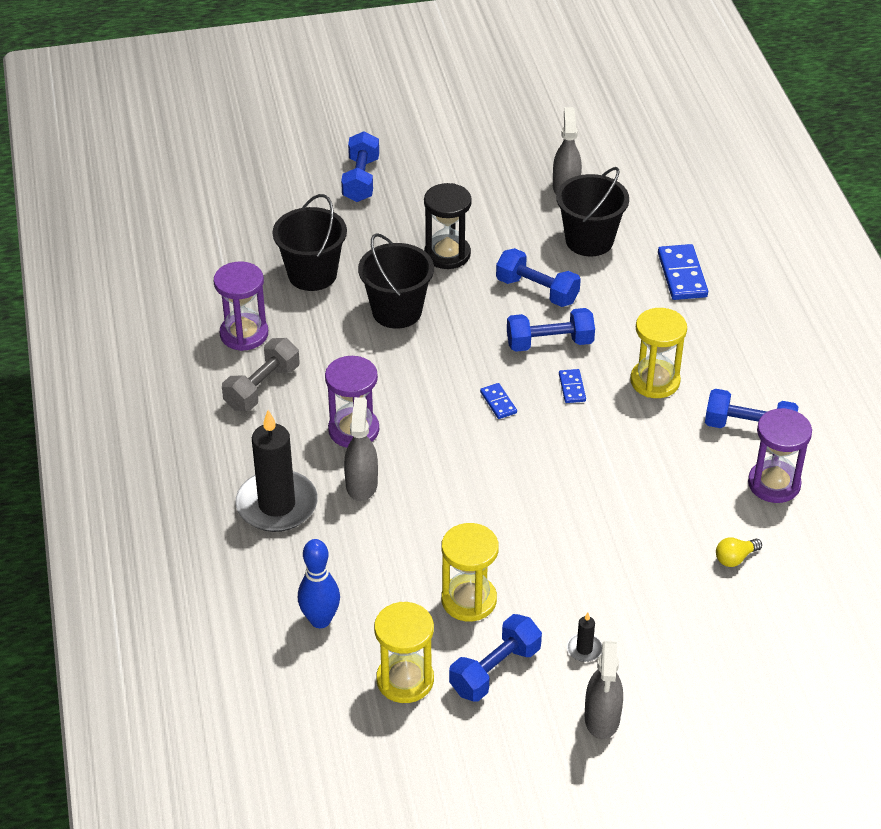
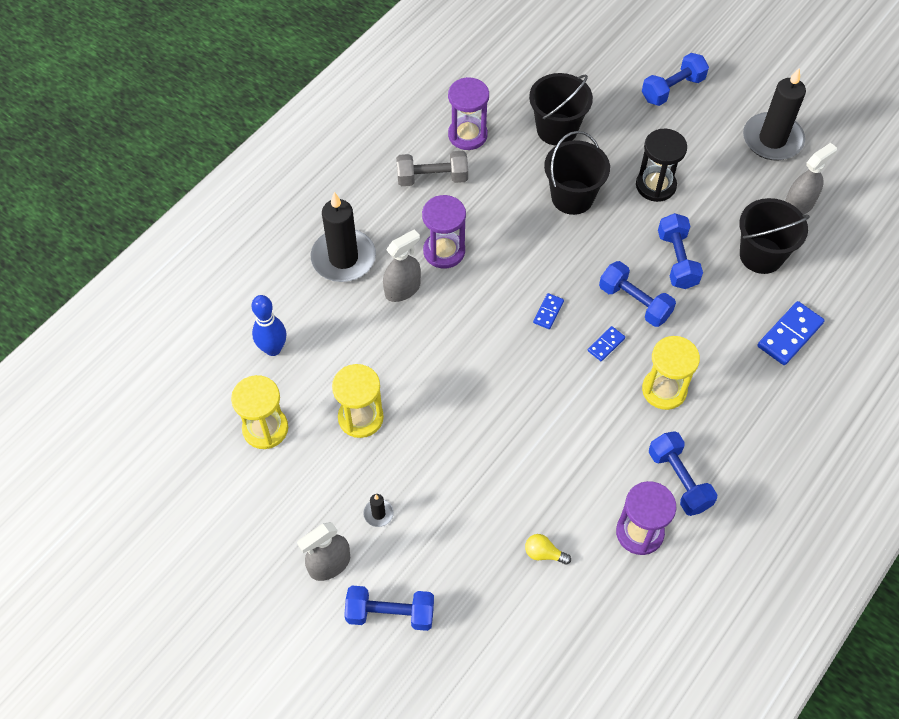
camera: 50 degrees right, 15 degrees up
(484, 159) = (772, 139): none -> black candle
(495, 670) = (316, 474): blue dumbbell -> blue dumbbell (390, 613)

